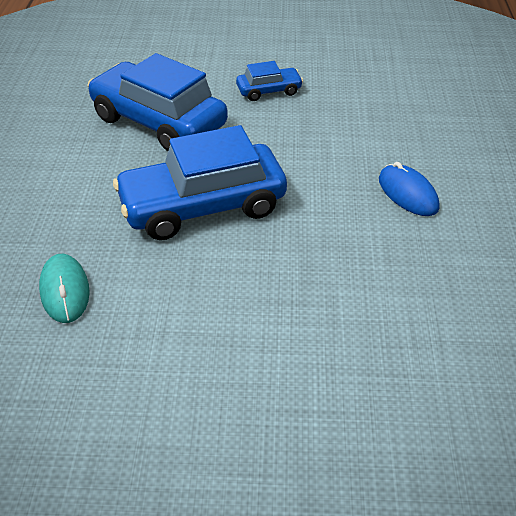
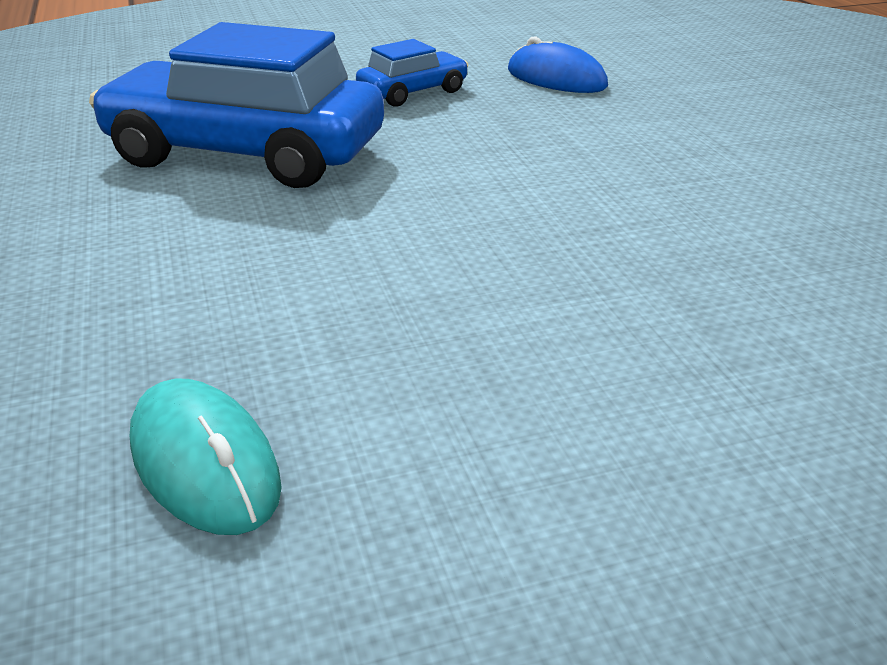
camera: 20 degrees left, 10 degrees down
(202, 206) = (416, 252): blue car -> none
(408, 193) = (752, 174): blue mouse -> blue mouse (556, 78)

